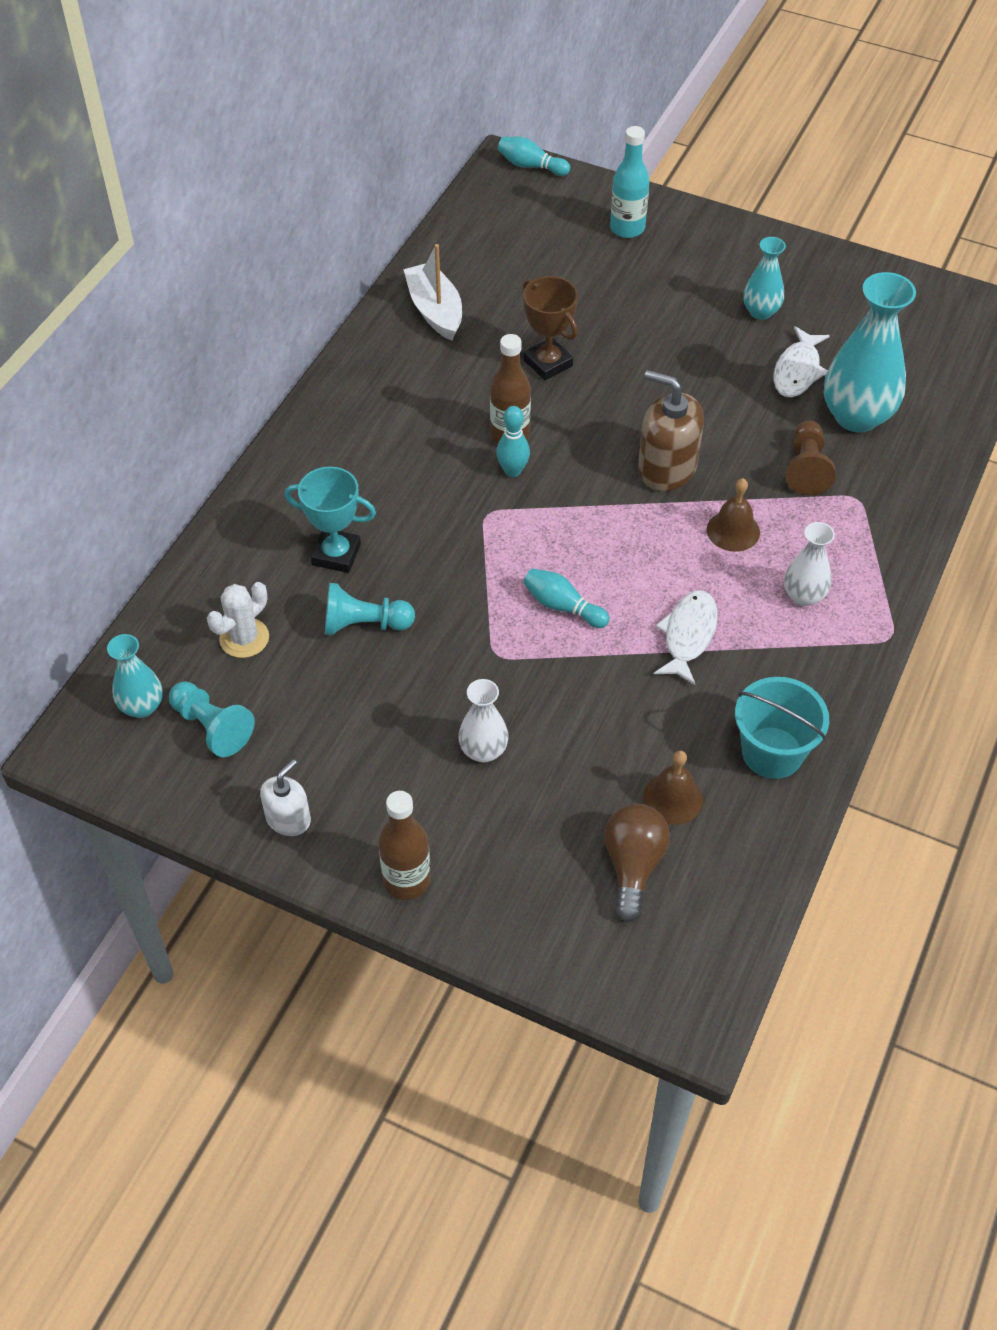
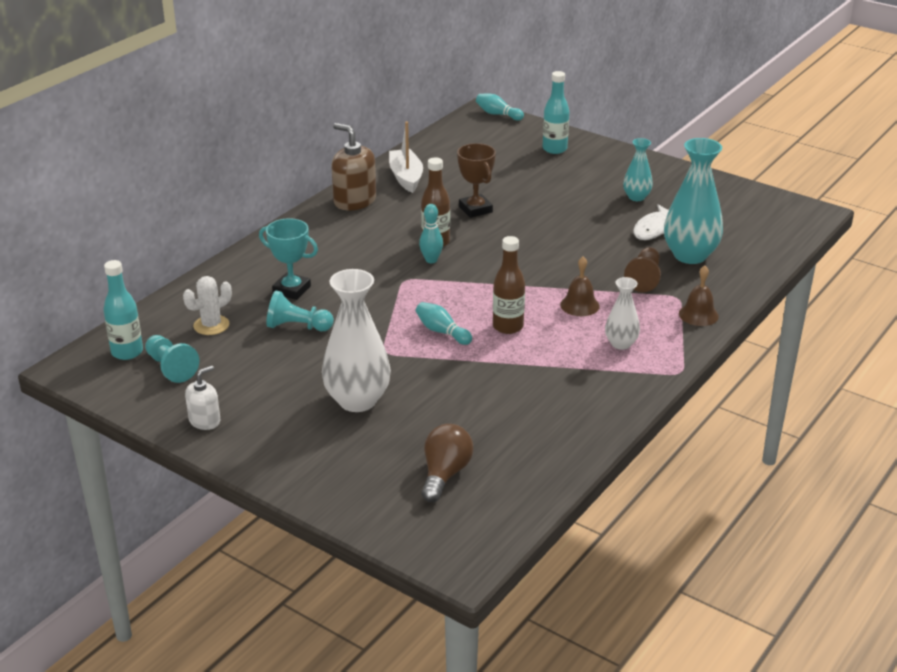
camera: 10 degrees right, 20 degrees down
(142, 706) = (127, 352): turquoise vase -> turquoise bottle
(407, 880) = (276, 463): brown bottle -> brown bottle (508, 327)
(483, 750) = (357, 400): white vase -> white vase, size x1.85
(667, 468) = (542, 269): brown soap dispenser -> brown soap dispenser (354, 201)
(673, 798) = (487, 441): brown bell -> brown bell (698, 314)
(688, 635) = (528, 356): white fish -> none
(772, 752) = (570, 424): turquoise bucket -> none

